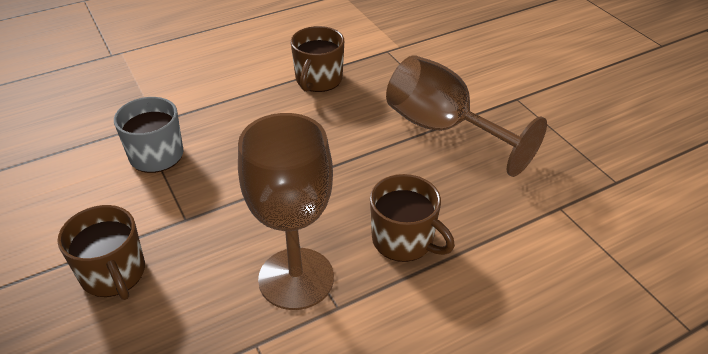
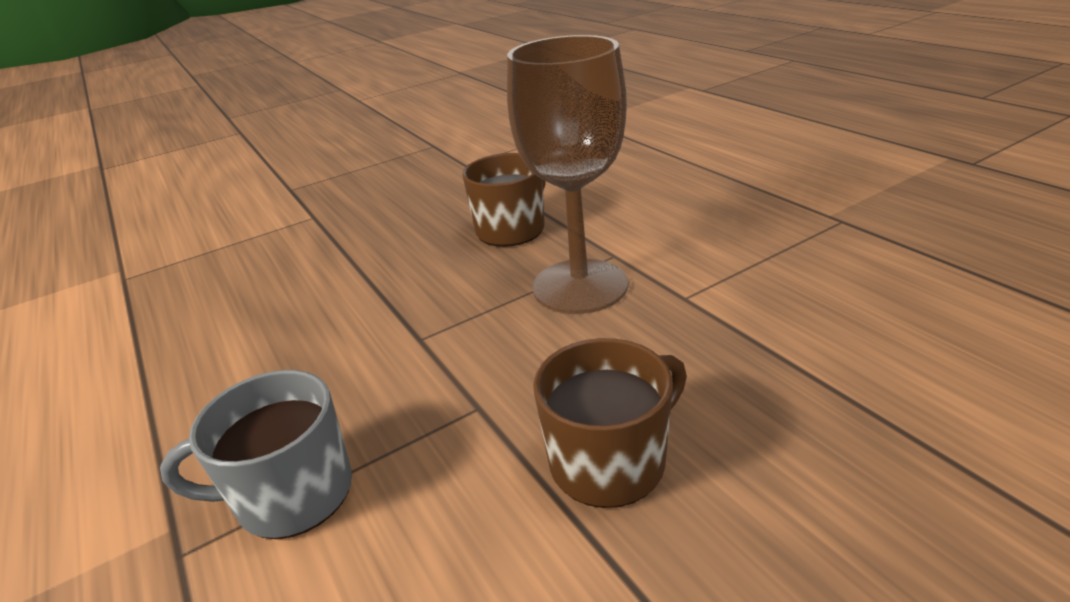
camera: 90 degrees left, 10 degrees down
(318, 80) = (158, 331): brown mug -> none
(443, 129) = (327, 224): brown goblet -> none

